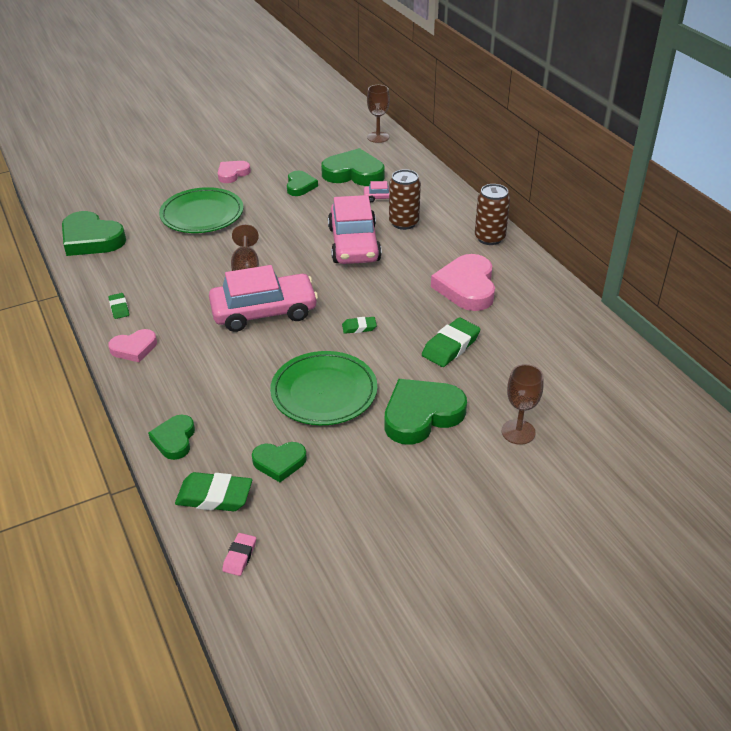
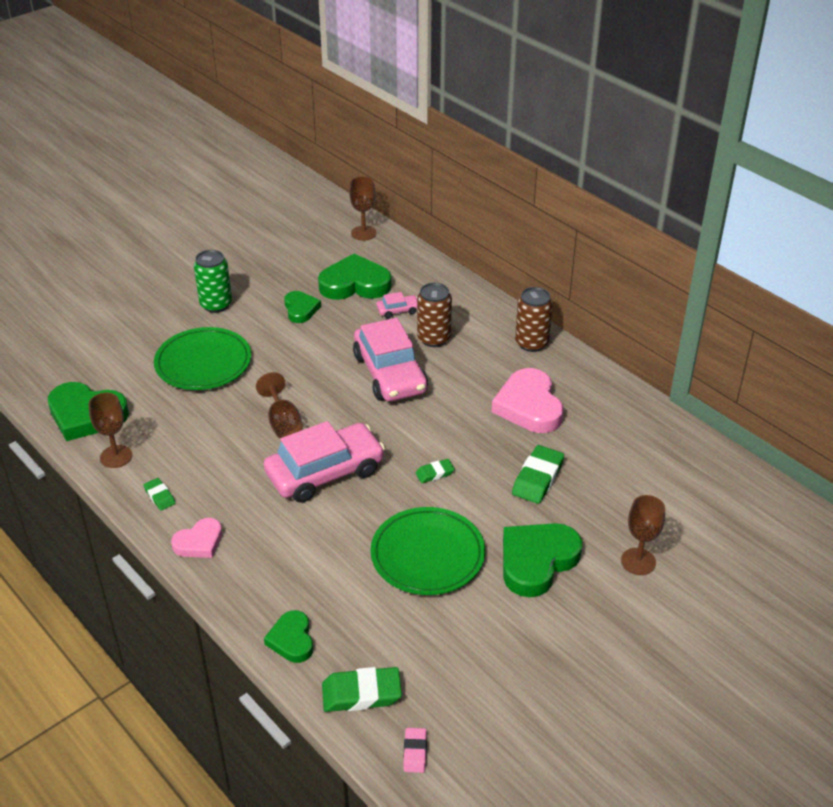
camera: 15 degrees left, 0 degrees up
(99, 273) = (116, 456): none -> brown goblet
(232, 174) = (216, 304): pink heart -> green can
(279, 462) = (413, 643): green heart -> none

